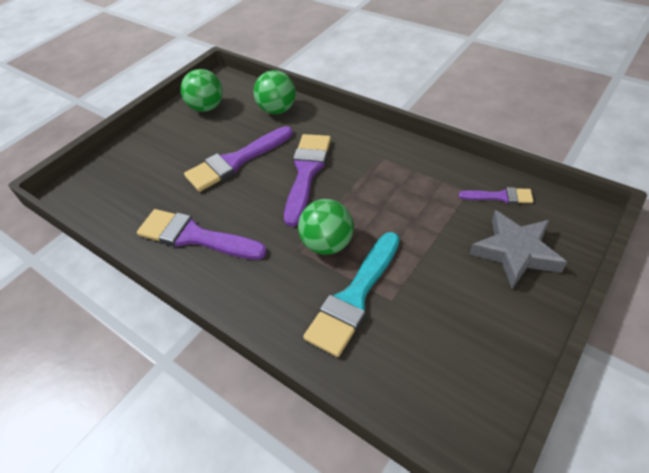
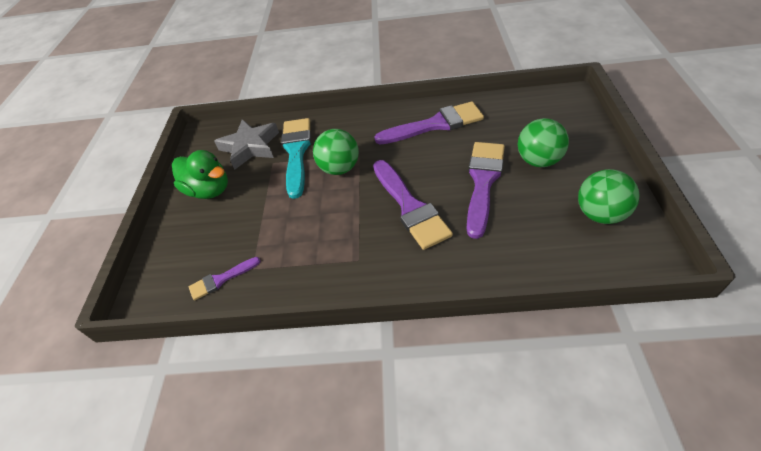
camera: 145 degrees right, 0 degrees up
(277, 110) = (523, 256): green ball -> green ball (538, 160)
(486, 307) = (209, 190): none -> green duck
(515, 252) = (197, 235): grey star -> grey star (250, 147)

